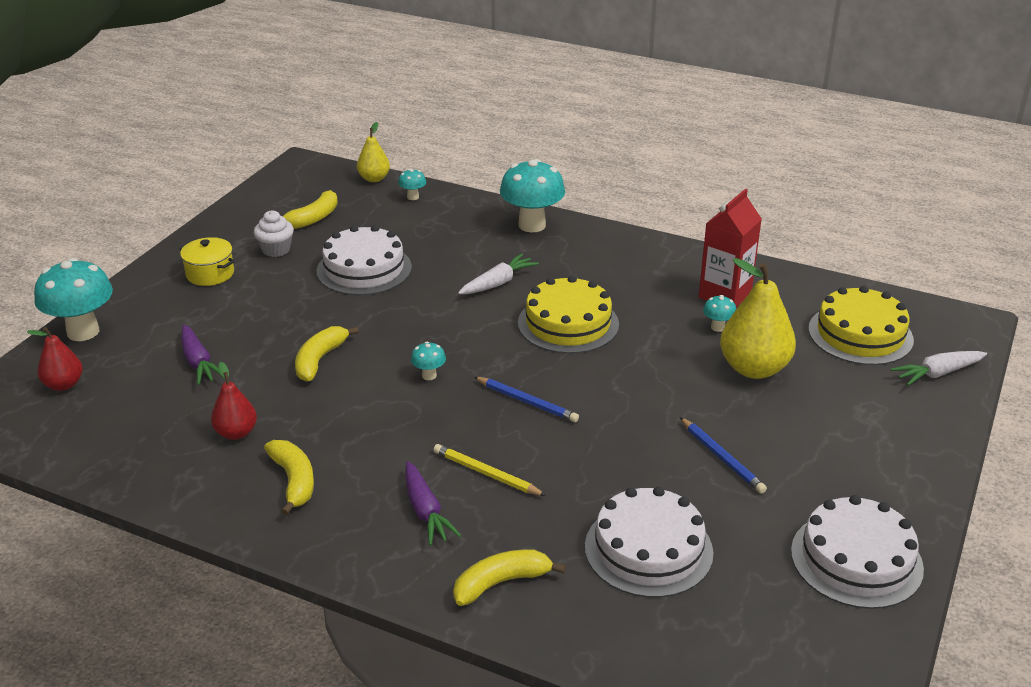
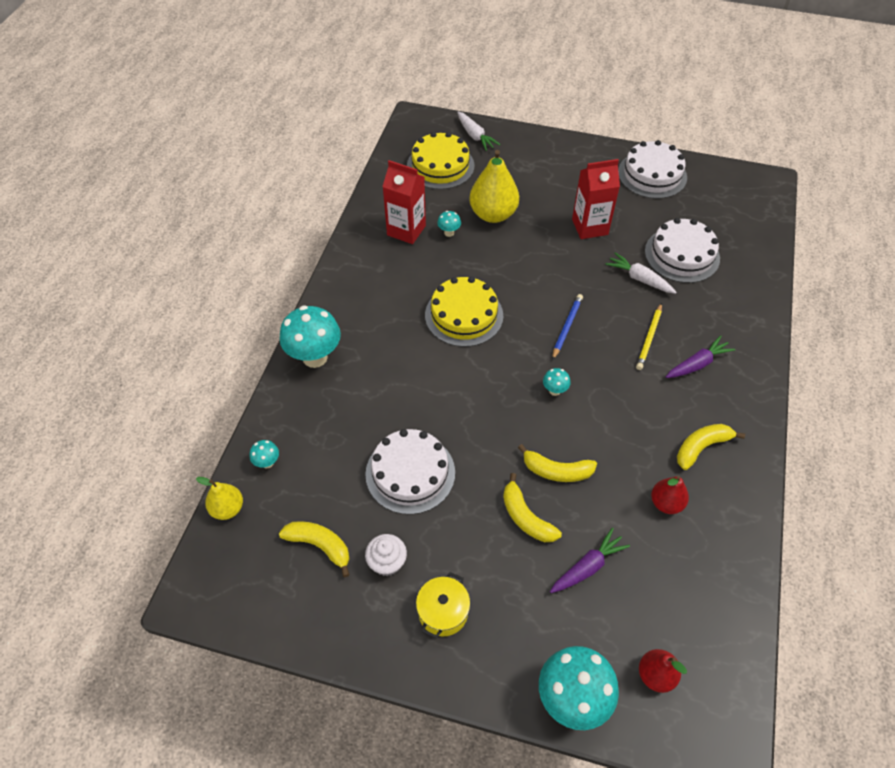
camera: 100 degrees left, 20 degrees up
(498, 283) = (415, 367): white carrot -> white carrot (639, 279)
(501, 582) = (738, 317): yellow banana -> yellow banana (525, 517)
(722, 458) = (590, 227): blue pencil -> red carton

